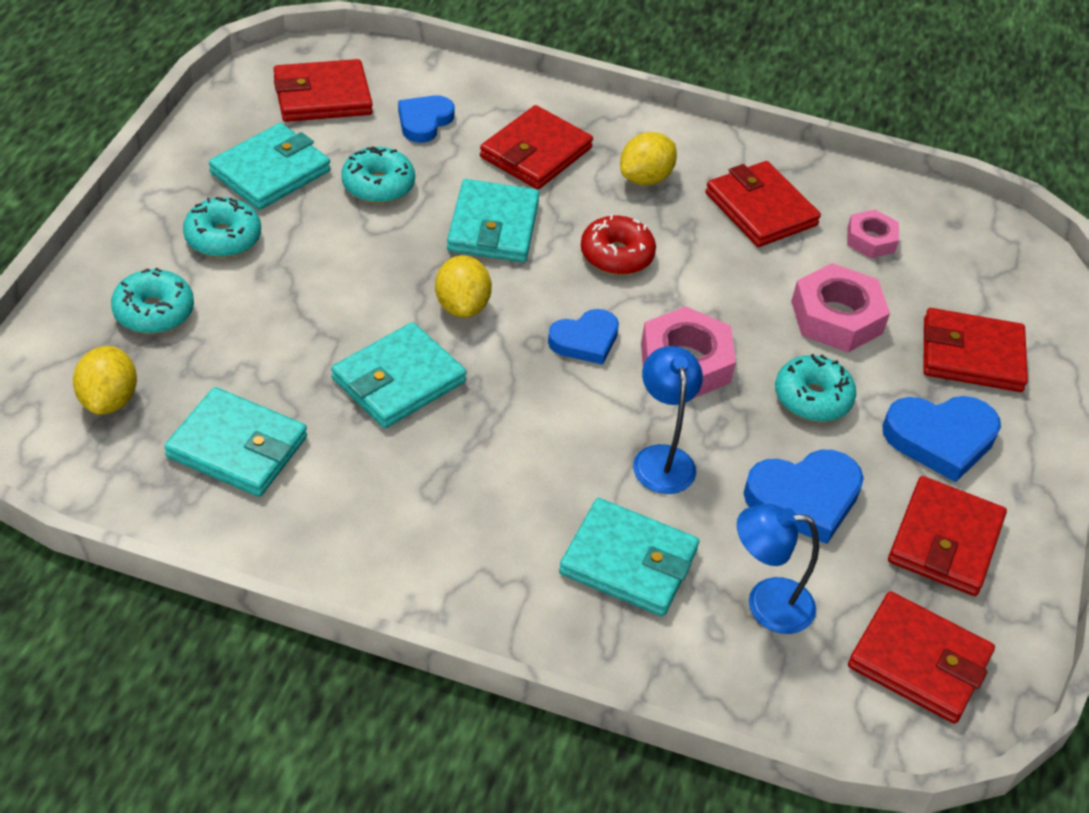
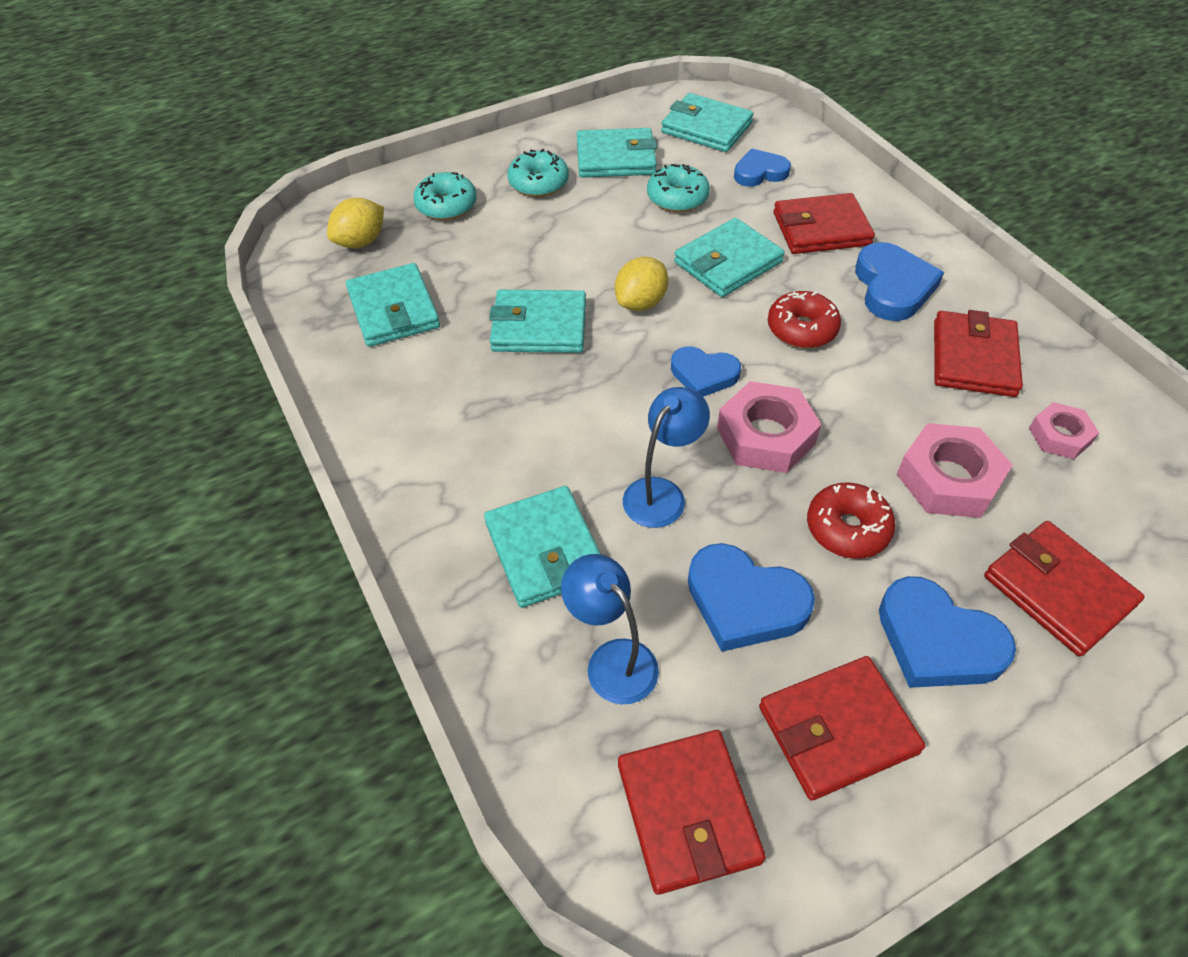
camera: 50 degrees right, 5 degrees up
(322, 96) = (706, 128): red wallet -> turquoise wallet
(645, 178) = (892, 287): yellow lemon -> blue heart
(812, 398) = (847, 528): turquoise donut -> red donut

